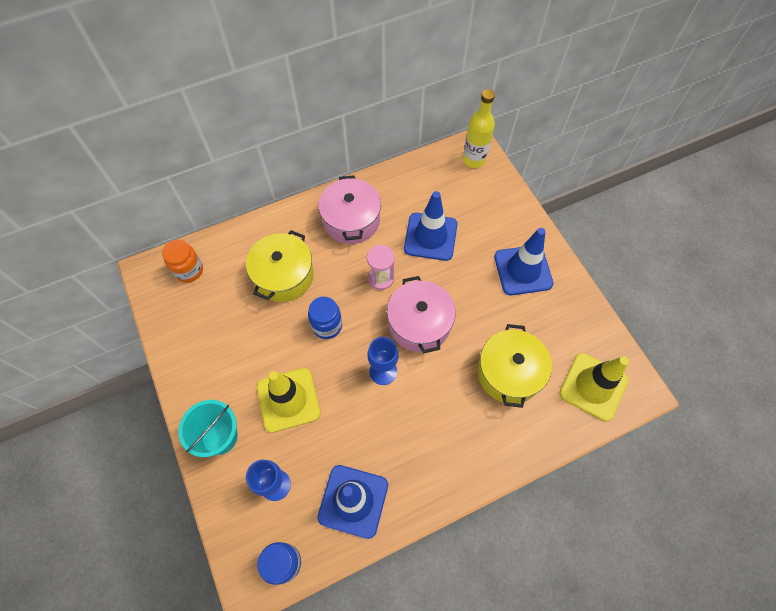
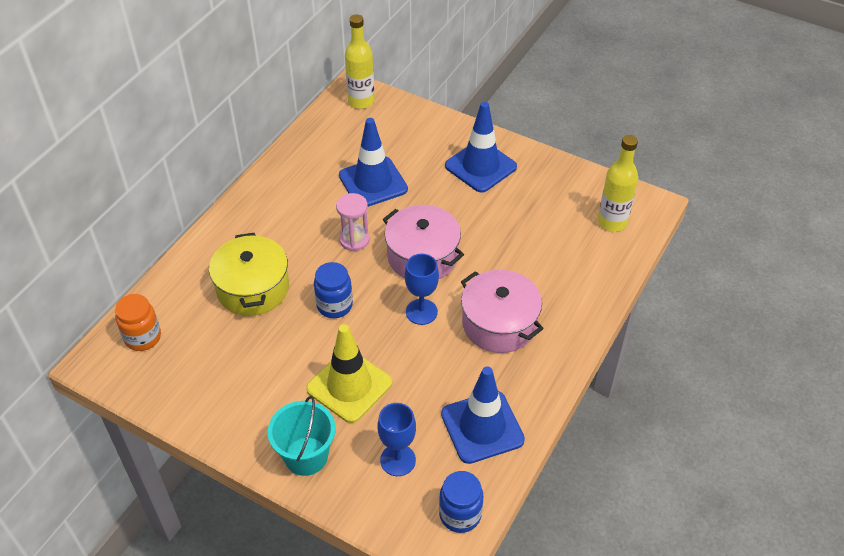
camera: 35 degrees left, 15 degrees down
(351, 220) = (282, 207): pink pot -> pink pot (499, 323)
(509, 373) = (535, 250): yellow pot -> none
(593, 386) = (612, 222): yellow traffic cone -> yellow bottle

